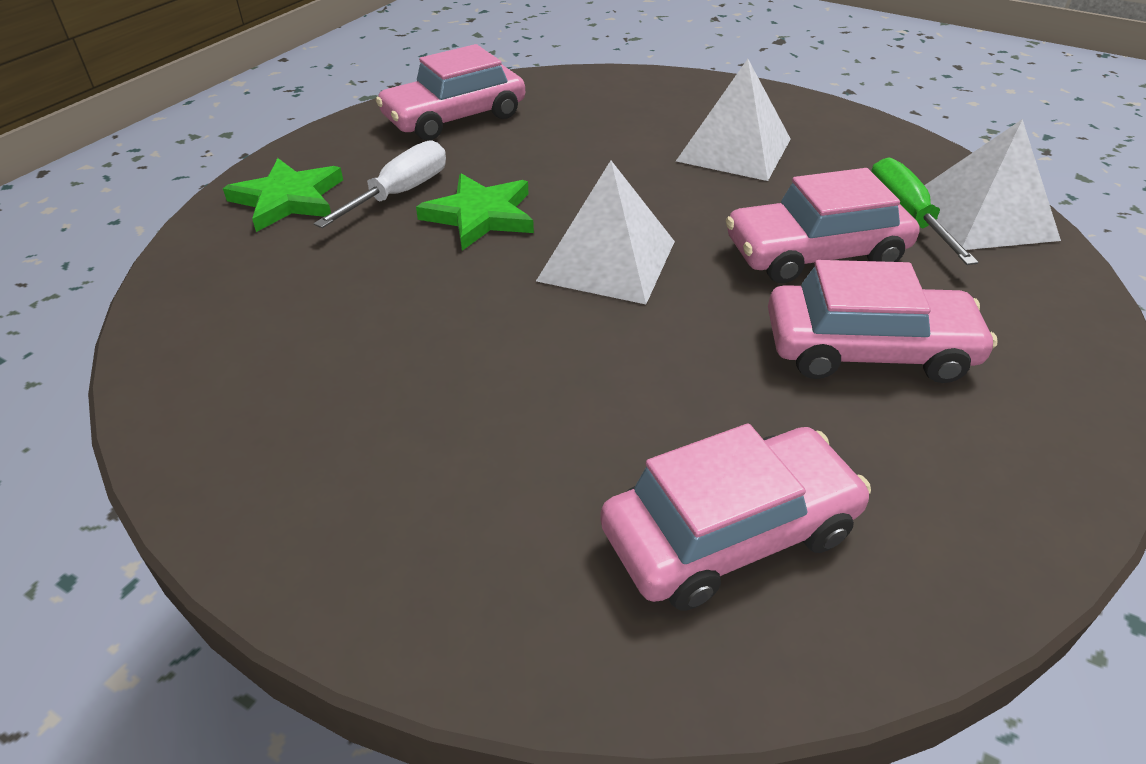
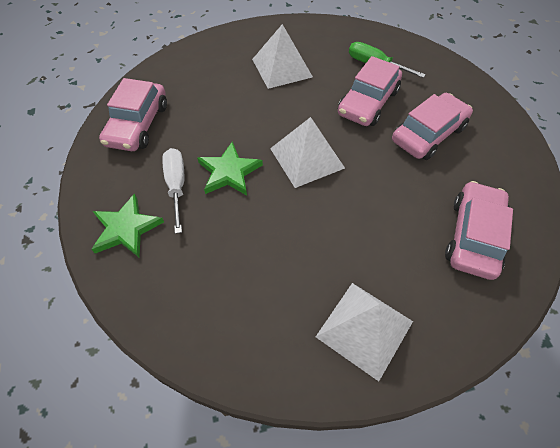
camera: 45 degrees left, 15 degrees up
(983, 216) = (396, 49): white pyramid -> white pyramid (364, 328)

